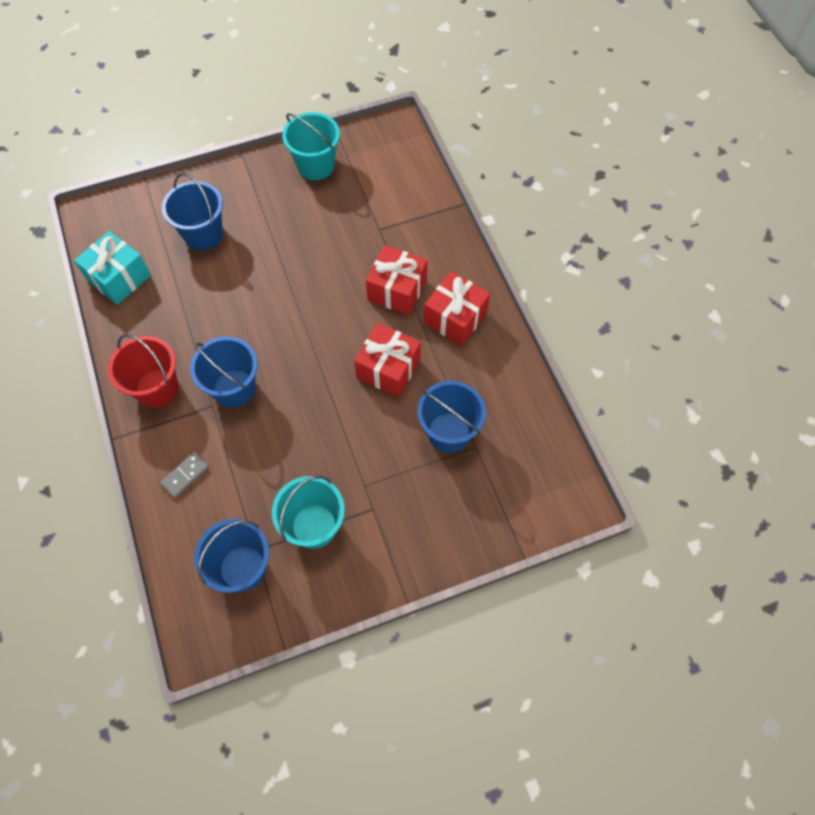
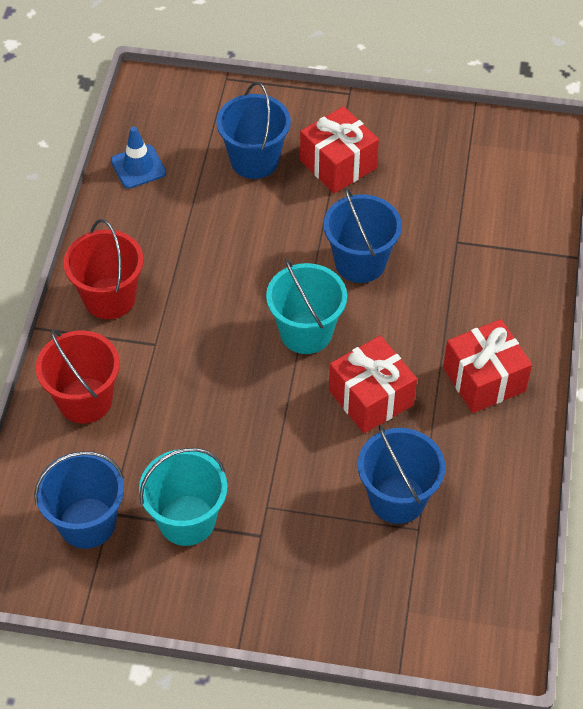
camera: 30 degrees right, 10 degrees down
(119, 278) = (138, 167): turquoise gift -> blue traffic cone
(185, 475) = (85, 400): grey domino -> red bucket
(234, 388) = (189, 337): blue bucket -> blue bucket (360, 262)
(315, 166) = (426, 140): turquoise bucket -> turquoise bucket (306, 332)
(397, 290) = (435, 317): red gift -> red gift (338, 164)

